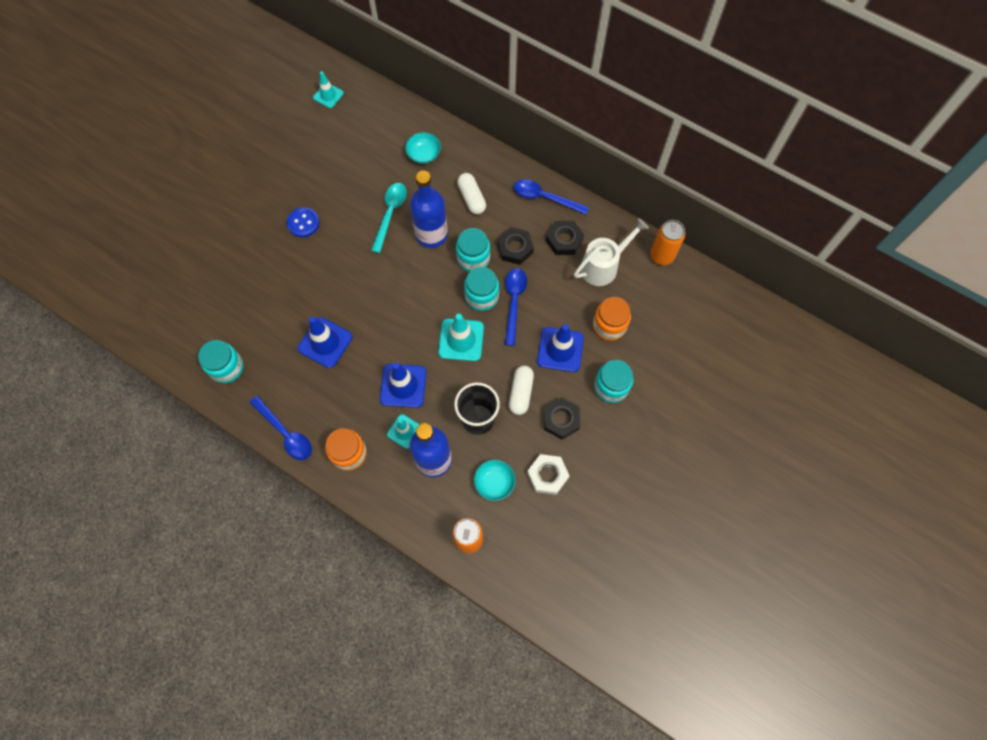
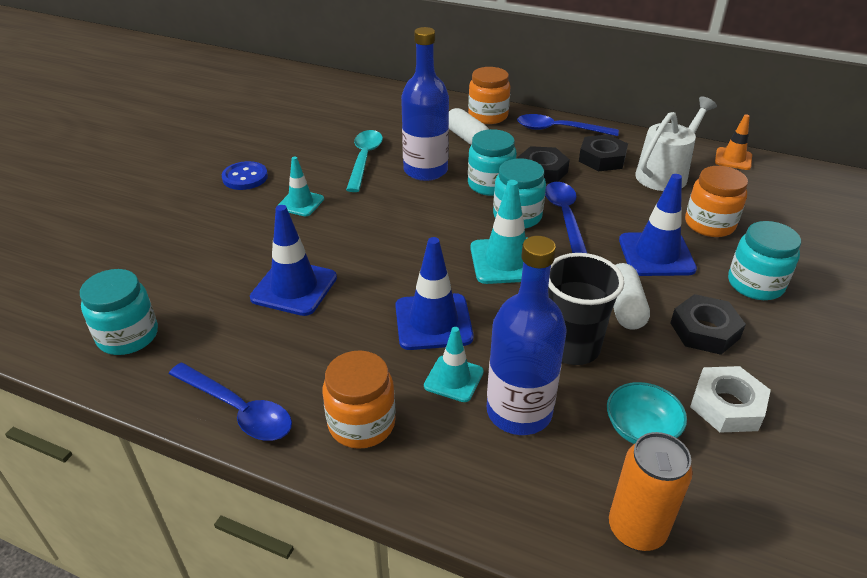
camera: 10 degrees left, 30 degrees down
(328, 95) = (265, 83): turquoise traffic cone -> turquoise traffic cone (300, 203)
(424, 154) = (394, 112): turquoise bowl -> none
(496, 170) = (488, 116): none -> orange jar
(662, 256) = (733, 159): orange can -> orange traffic cone

